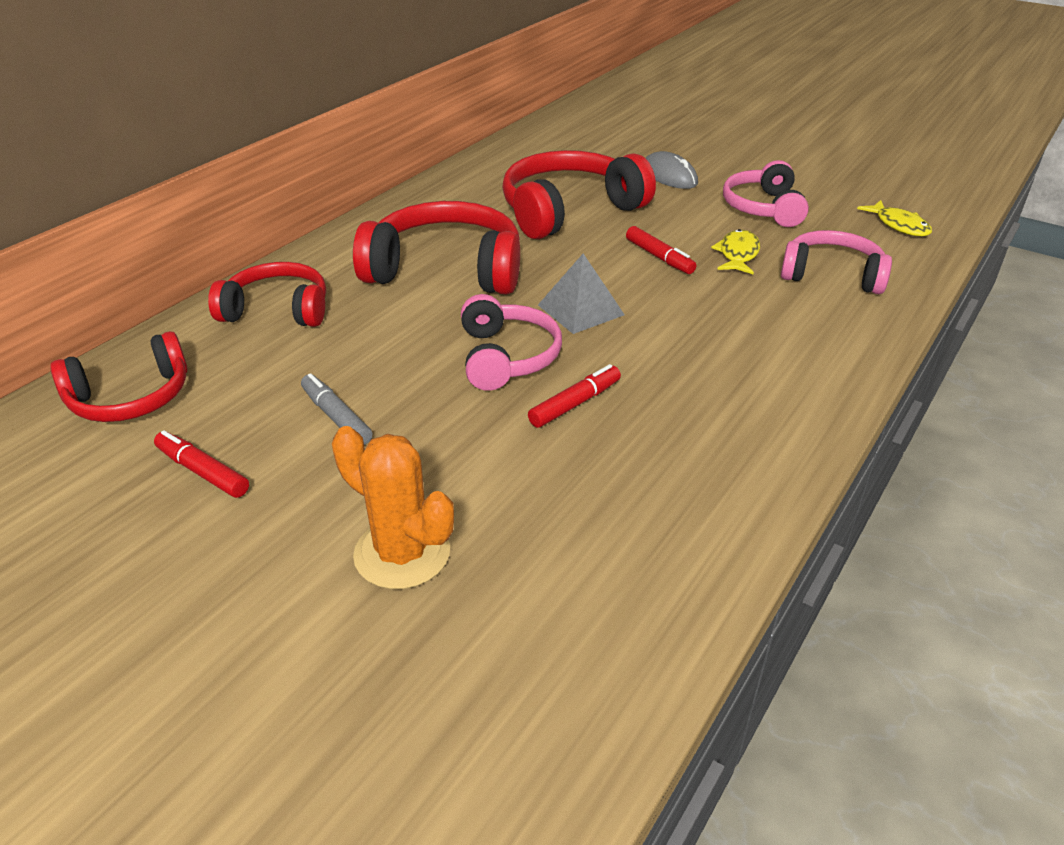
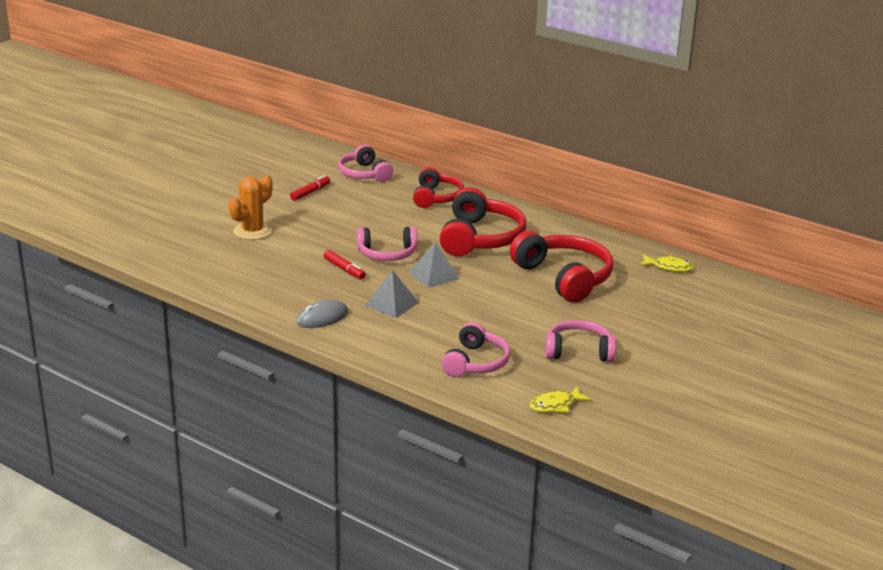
camera: 90 degrees right, 10 degrees down
(131, 397) = (364, 174): red headphones -> pink headphones
(336, 417) = (343, 215): grey marker -> none
(659, 257) = (498, 304): red marker -> none
(669, 176) = (631, 319): grey mouse -> grey mouse (322, 318)
(690, 347) = (392, 304): none -> grey pyramid
(737, 254) = (504, 332): yellow fish -> yellow fish (668, 267)

